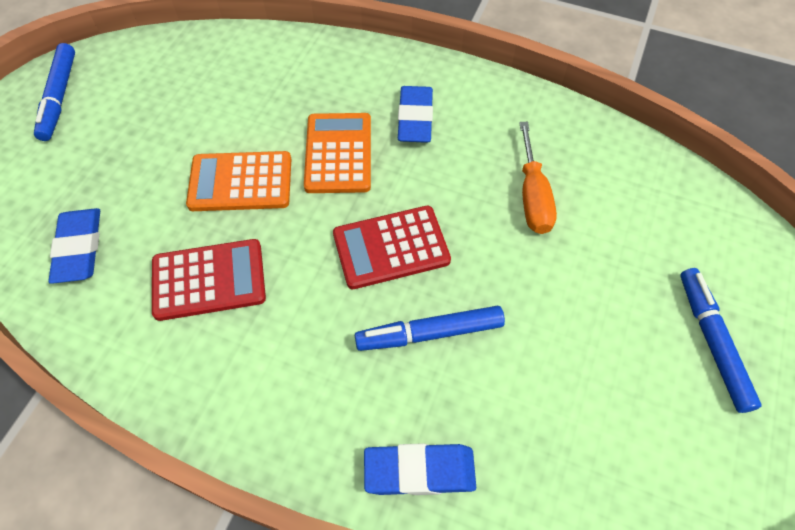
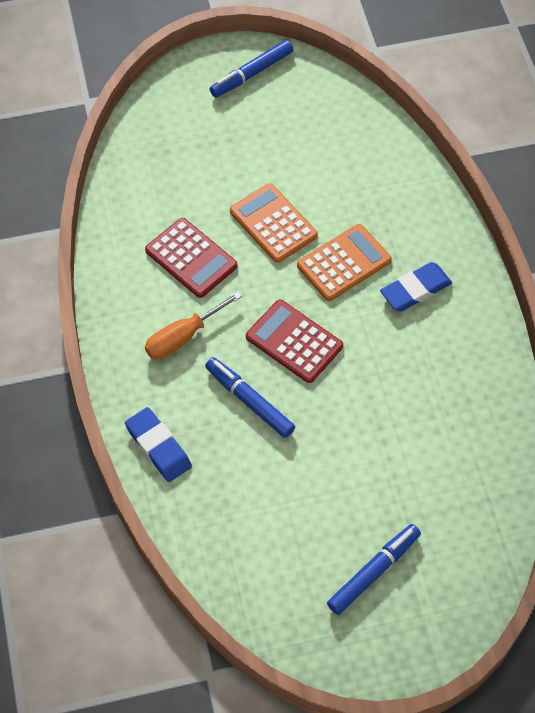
camera: 55 degrees right, 0 degrees up
(79, 248) = (157, 176): blue eraser -> none
(532, 196) = (407, 403): orange screwdriver -> orange screwdriver (183, 337)

